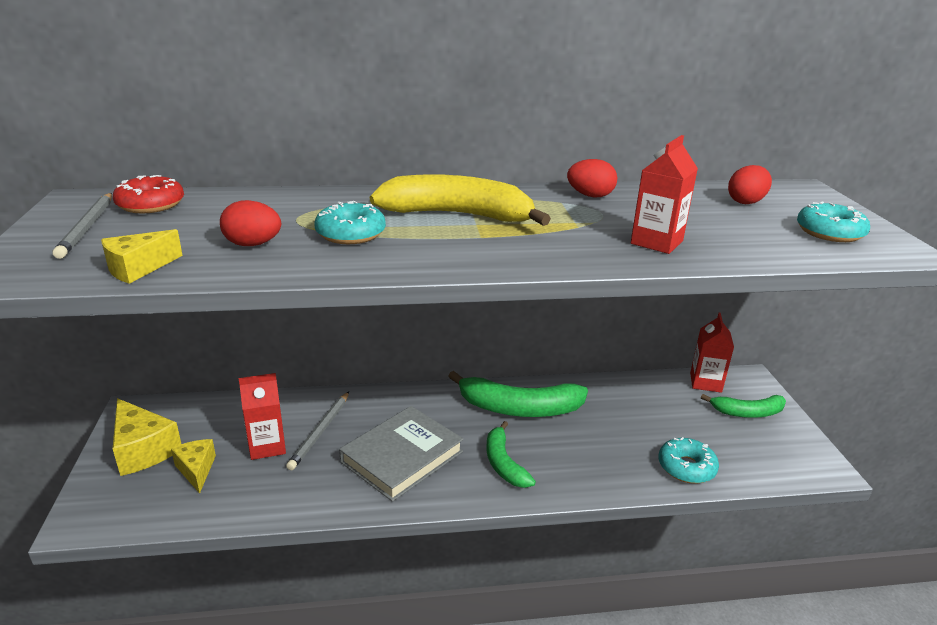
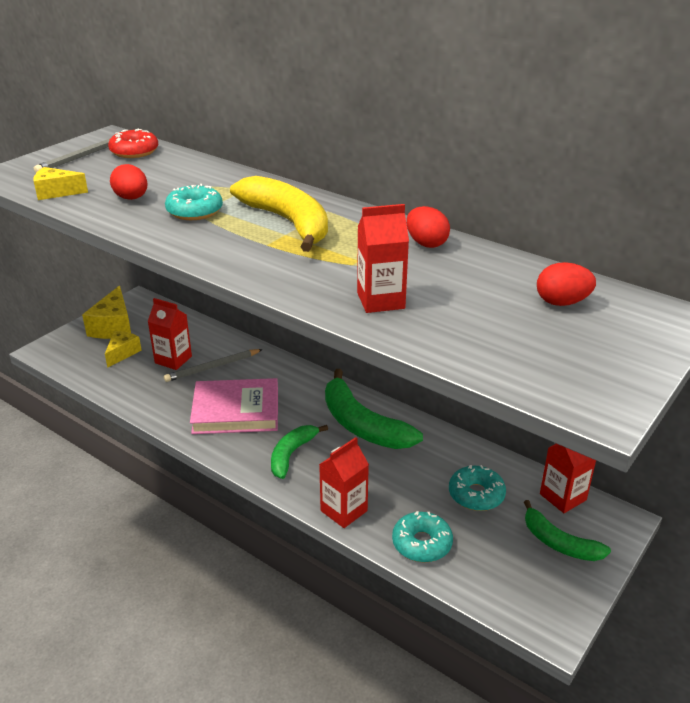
camera: 45 degrees right, 5 degrees up
(402, 457) = (236, 411): grey book -> pink book
(606, 480) = (344, 511): none -> red carton
(829, 232) = (567, 361): turquoise donut -> turquoise donut (476, 495)

